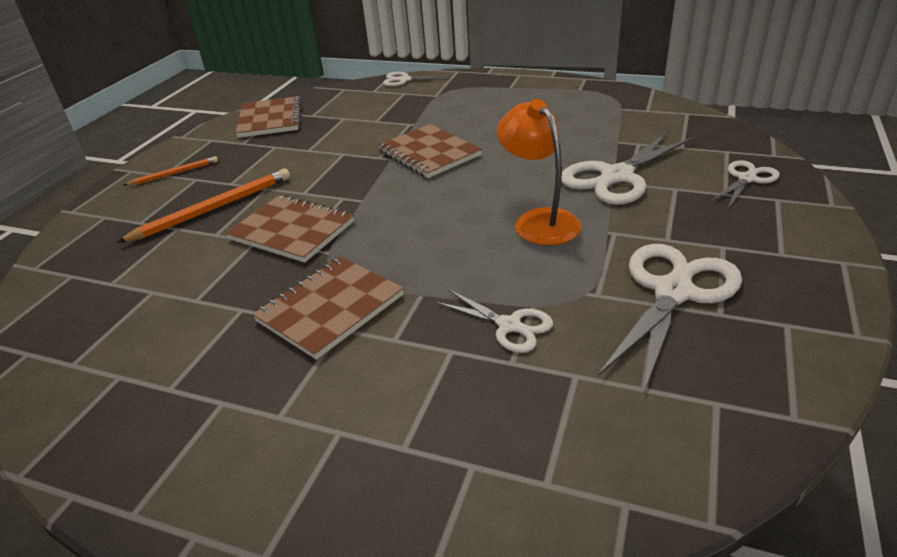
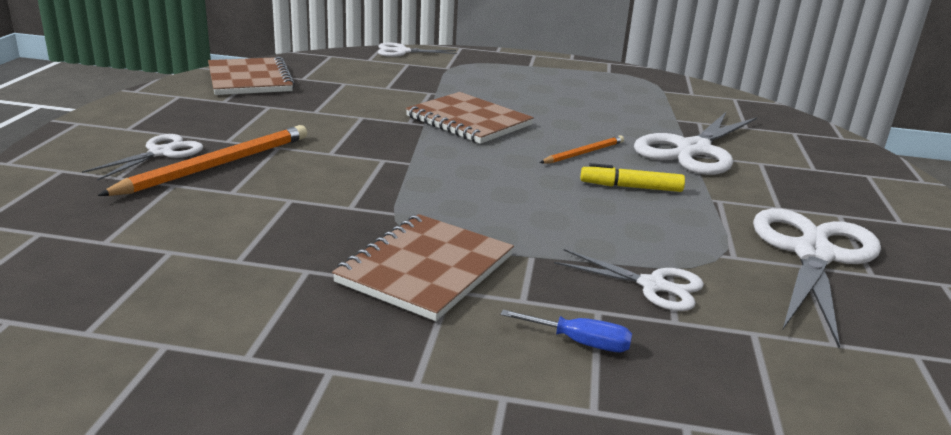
camera: 15 degrees left, 10 degrees down
(174, 173) = (143, 127): orange pencil -> orange pencil (583, 153)
(292, 231) = (335, 190): brown notebook -> none
(422, 382) = (580, 342): none -> blue screwdriver
(539, 220) = (631, 187): orange lamp -> yellow marker
(746, 179) = (828, 157): white scissors -> white scissors (161, 153)

